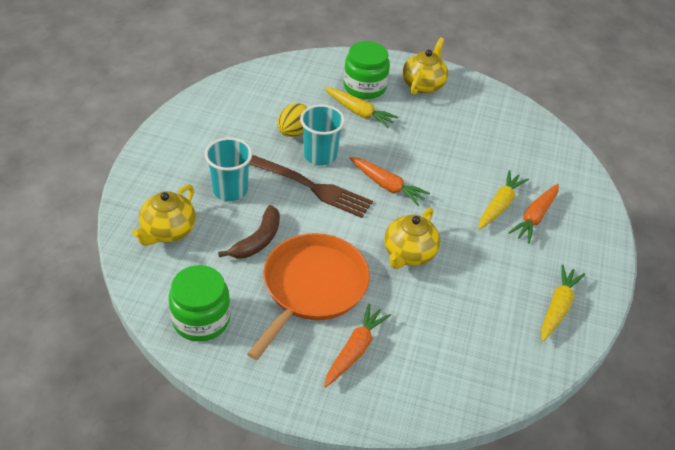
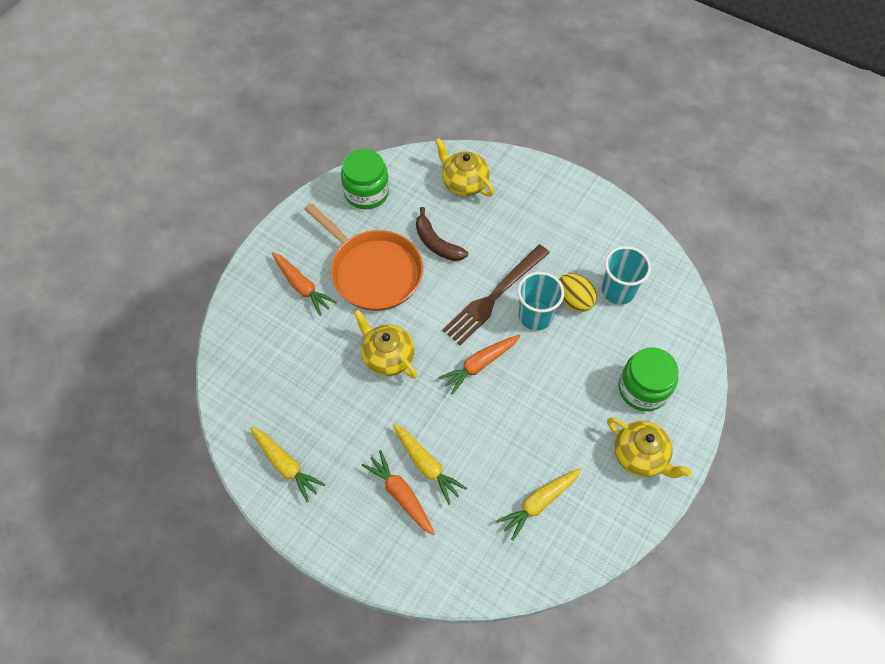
camera: 110 degrees right, 15 degrees up
(230, 190) = (503, 233): turquoise cup -> turquoise cup (618, 291)
(359, 112) = (598, 370): yellow carrot -> yellow carrot (539, 503)

